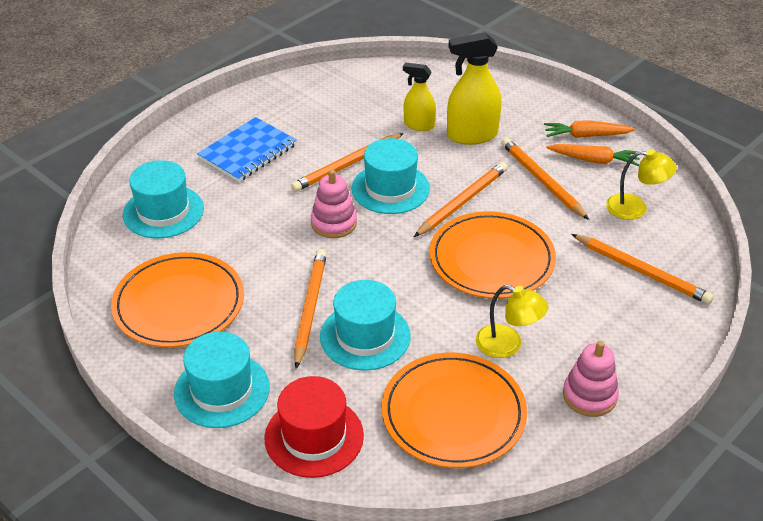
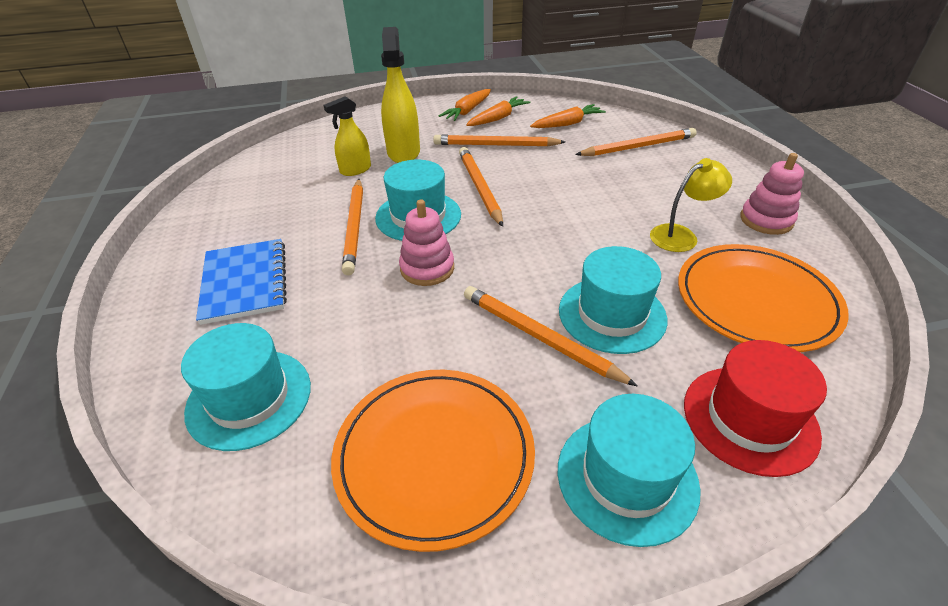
camera: 55 degrees left, 0 degrees up
(471, 135) = (403, 152): yellow spray bottle -> yellow spray bottle turned 150 degrees clockwise
(491, 259) = (566, 202): orange plate -> none
(635, 208) = (567, 124): yellow lamp -> orange carrot

